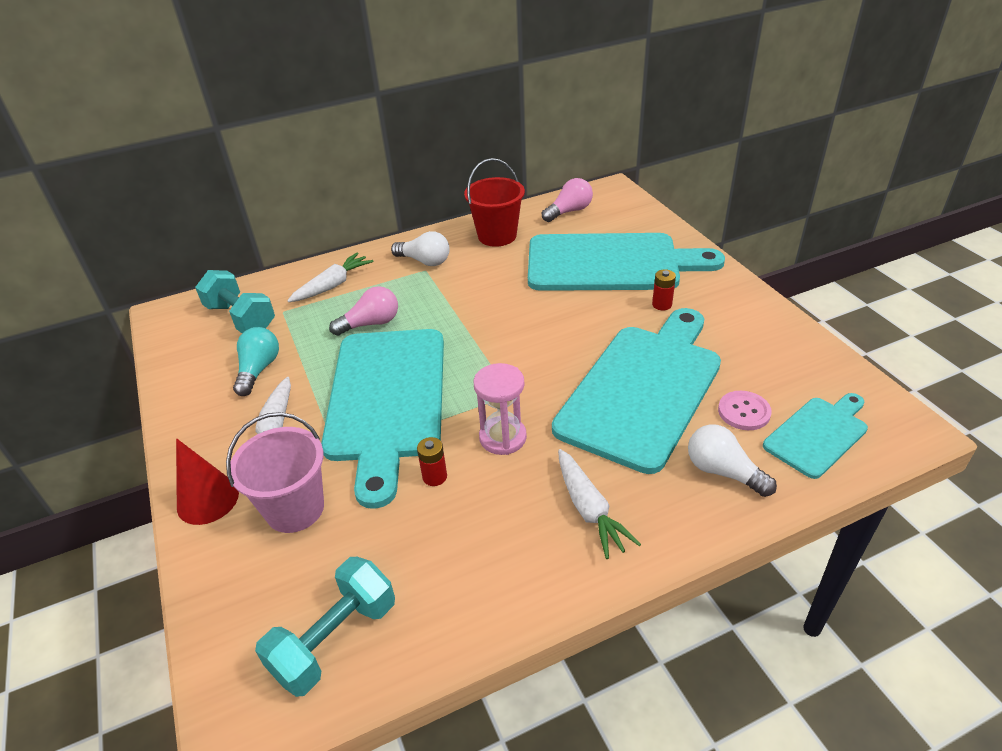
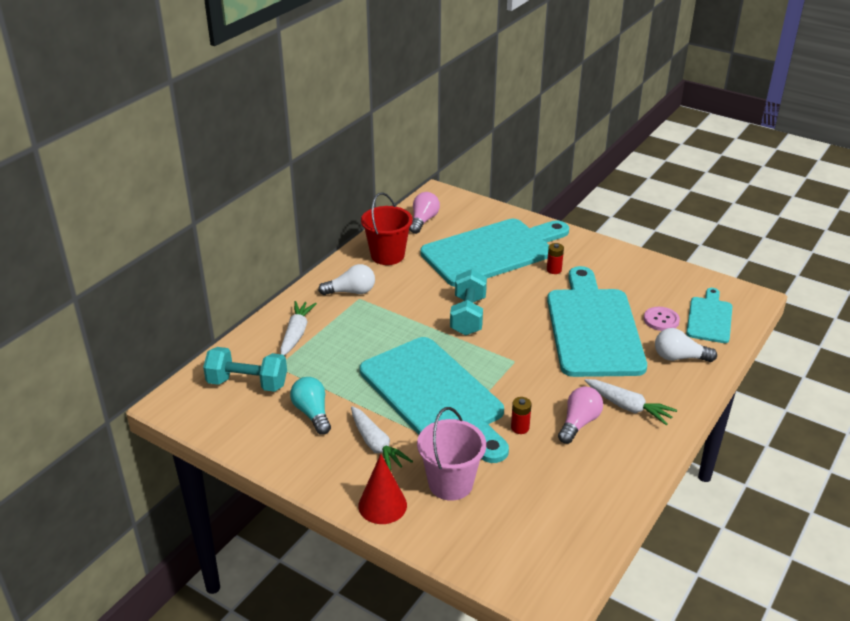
camera: 35 degrees left, 5 degrees down
(335, 639) = (557, 534): turquoise dumbbell -> turquoise dumbbell (468, 316)
(370, 324) = (362, 351): pink light bulb -> pink light bulb (578, 423)
(503, 437) = (537, 388): pink hourglass -> none

